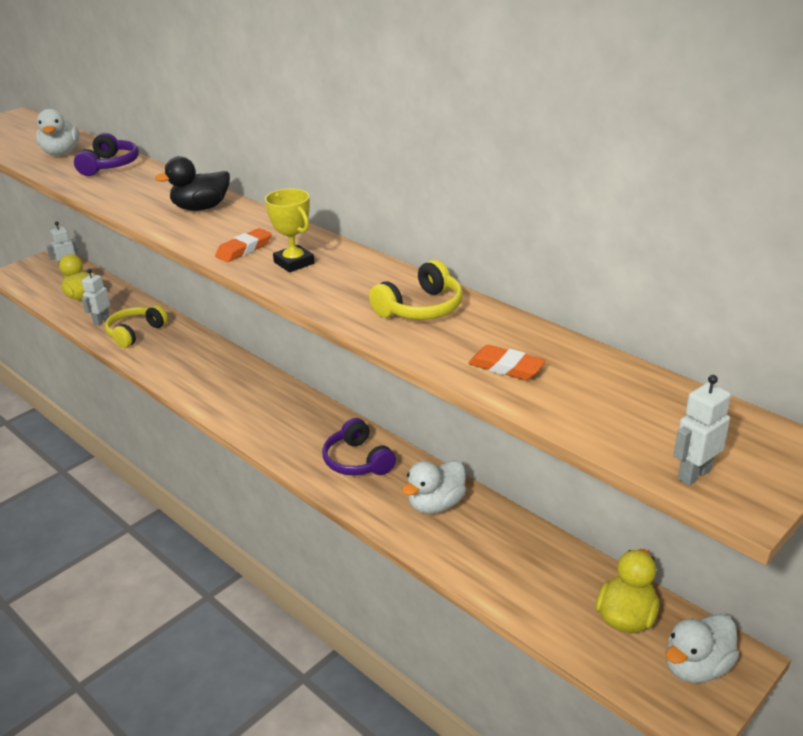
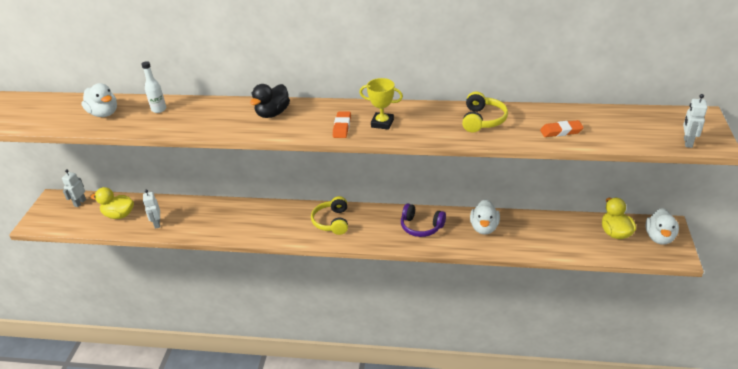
camera: 35 degrees left, 5 degrees up
(110, 165) = (159, 109): purple headphones -> white bottle
(135, 333) = (192, 220): yellow headphones -> yellow headphones (332, 222)

